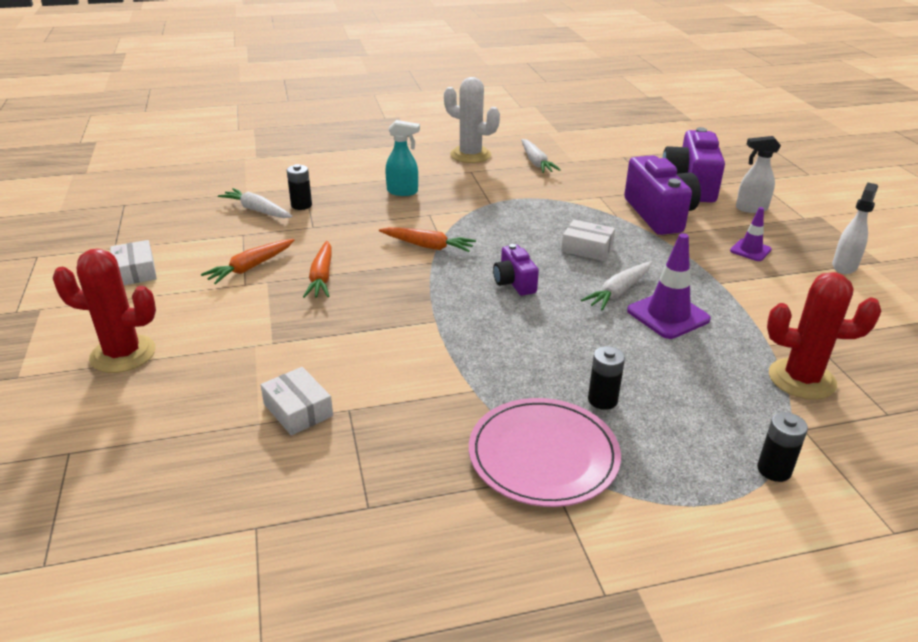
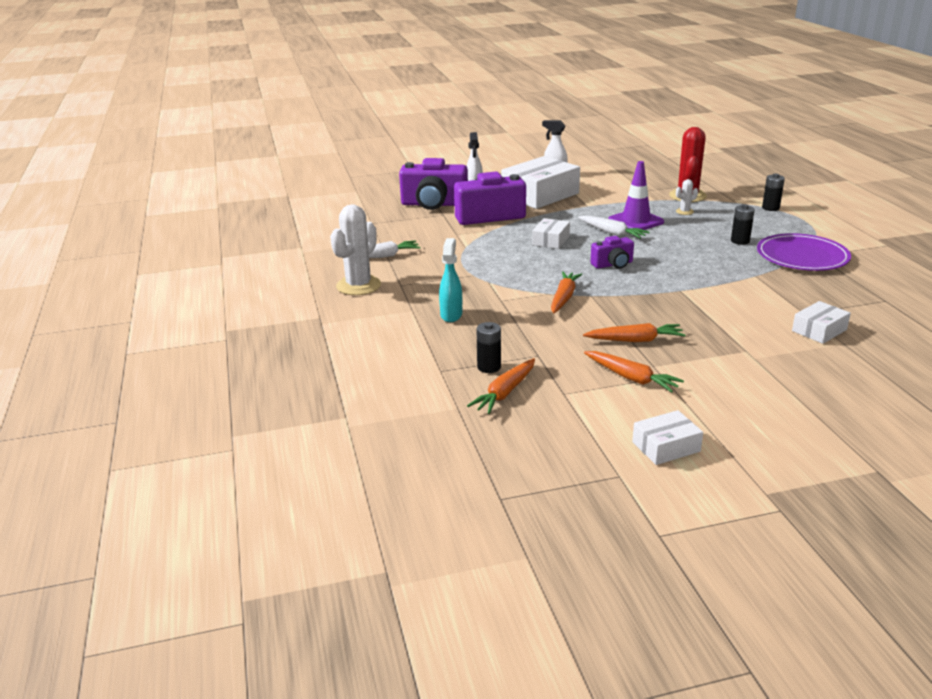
camera: 90 degrees left, 5 degrees down
(123, 354) = (807, 419): red cactus -> none
(257, 210) = (505, 393): white carrot -> orange carrot
(543, 455) = (802, 256): pink plate -> purple plate
(721, 365) = (684, 211): none -> white cactus
(750, 250) = (540, 195): purple traffic cone -> white box

